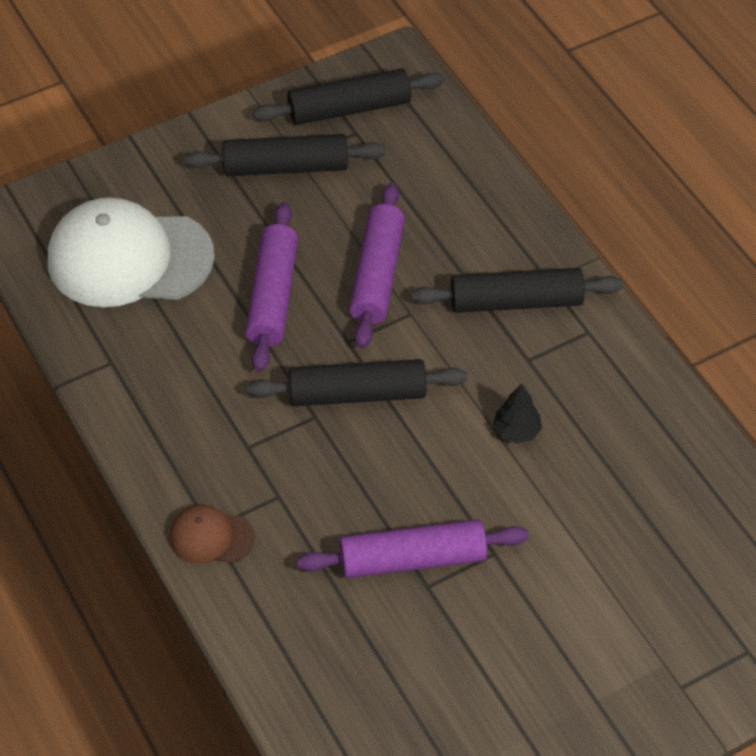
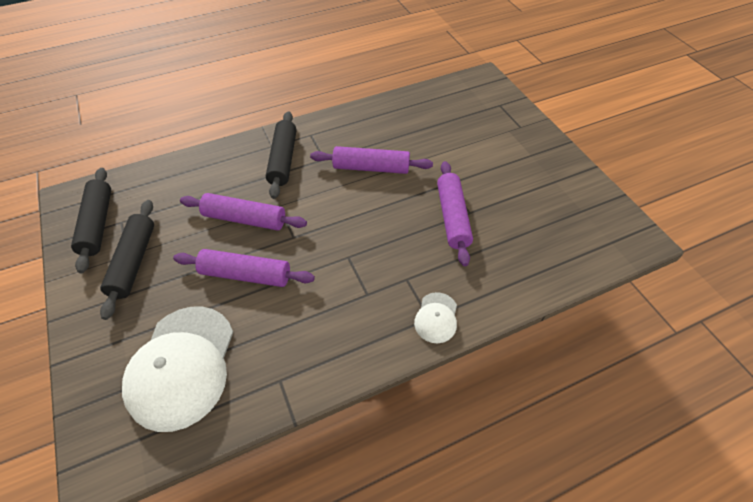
camera: 85 degrees left, 0 degrees up
(211, 537) = (436, 317): brown cap -> white cap
(357, 394) = (334, 234): black rolling pin -> none
(516, 431) = (371, 168): black tree -> purple rolling pin

